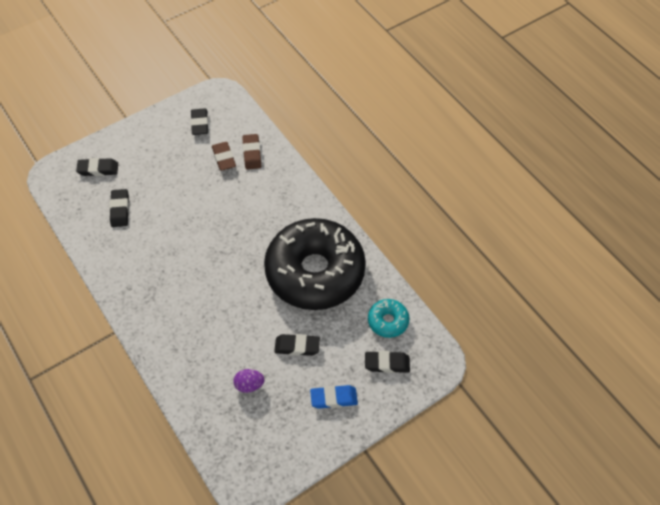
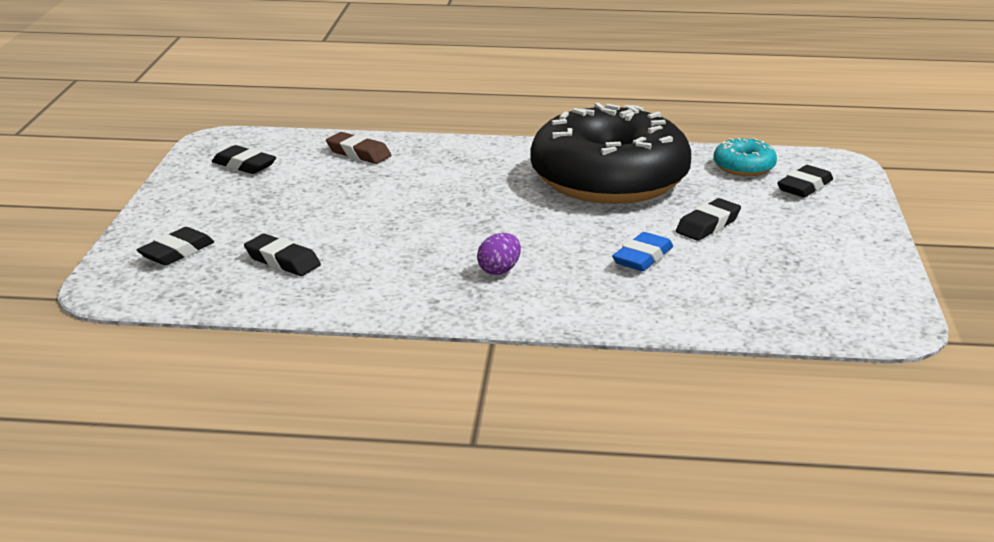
camera: 50 degrees left, 30 degrees down
(224, 158) = (331, 170): brown eraser -> none
(249, 385) = (727, 272): purple egg -> purple egg (499, 270)
(334, 398) = (816, 230): blue eraser -> blue eraser (642, 258)

